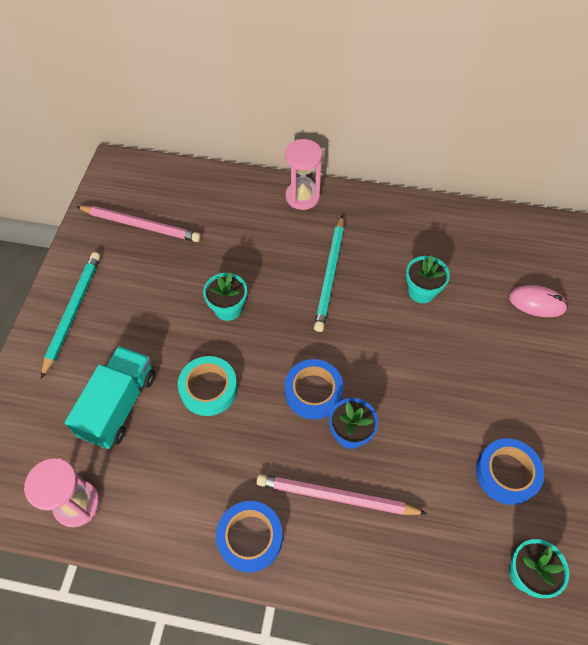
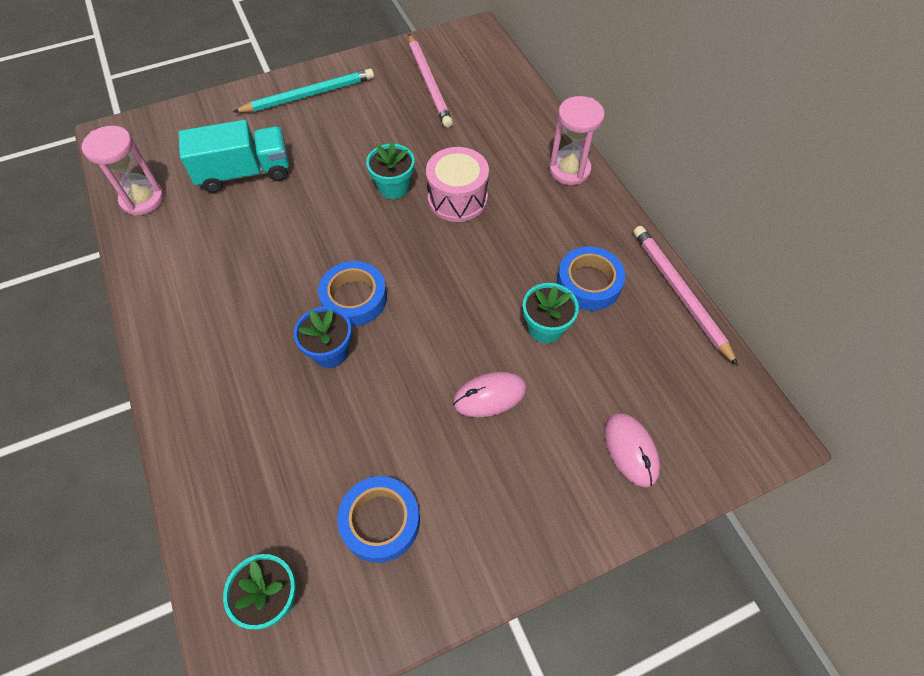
camera: 55 degrees right, 0 degrees up
(209, 389) = (301, 220): turquoise tape -> none
(250, 537) = (178, 330): blue tape -> blue tape (588, 283)
(273, 275) = (457, 198): none -> pink drum
(330, 275) = (496, 241): turquoise pencil -> none
(336, 497) = (256, 375): pink pencil -> pink pencil (679, 293)
(452, 354) = (489, 396): none -> pink mouse

